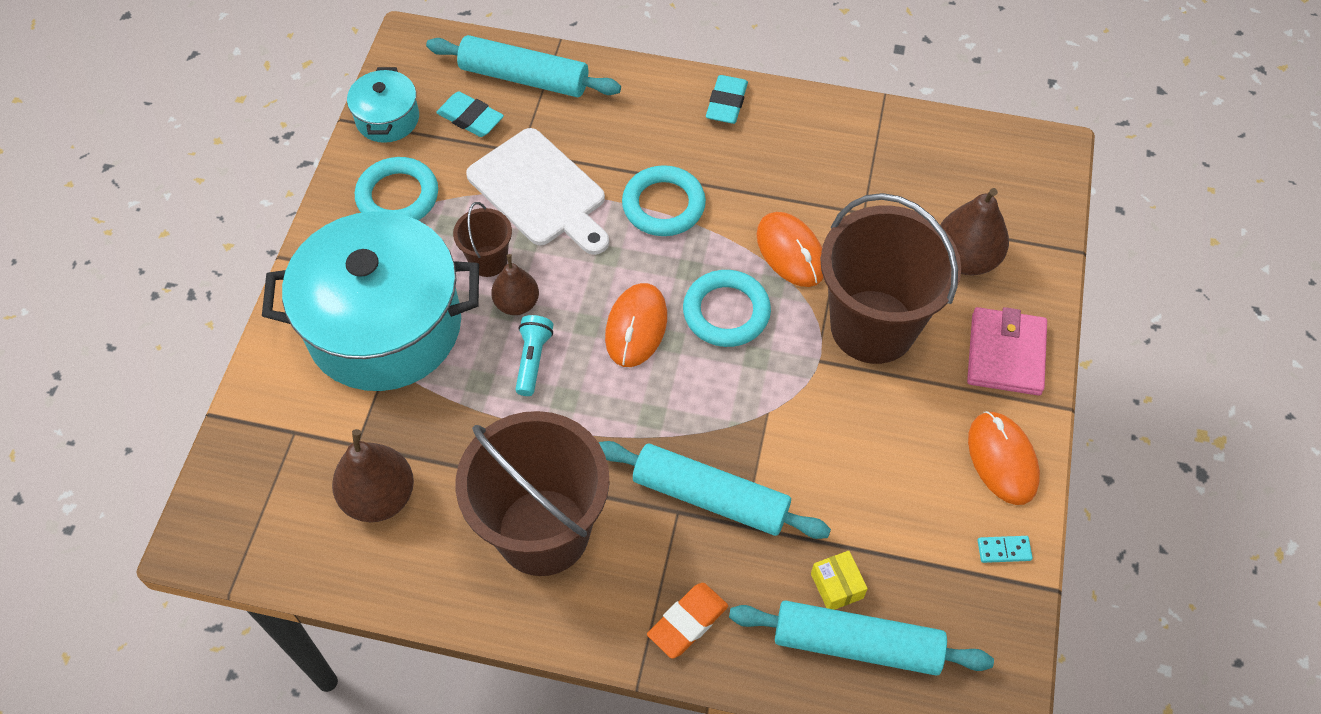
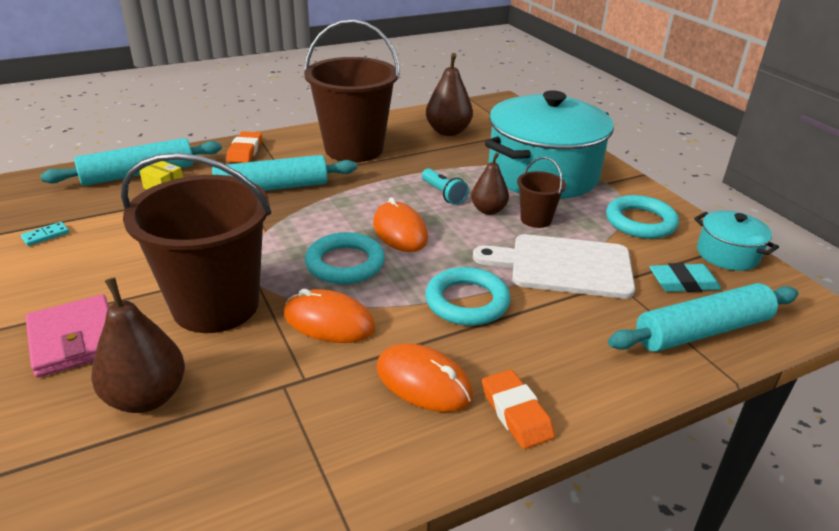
camera: 140 degrees right, 25 degrees down
(726, 103) = (516, 413): turquoise eraser -> orange eraser
(1002, 459) = (59, 276): orange mouse -> orange mouse (423, 382)

